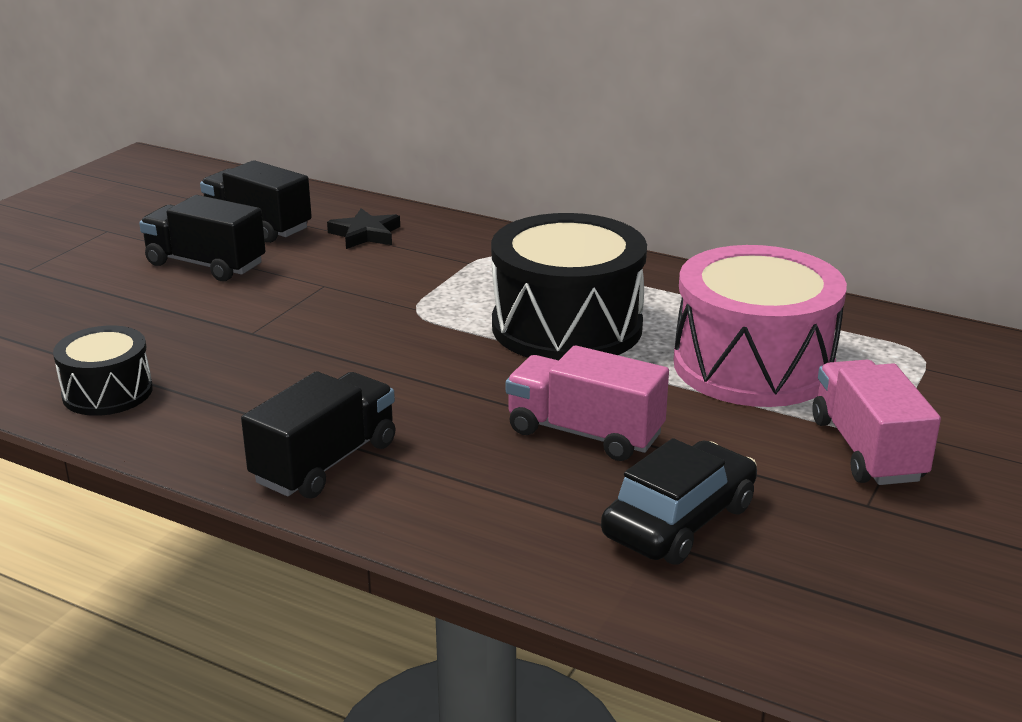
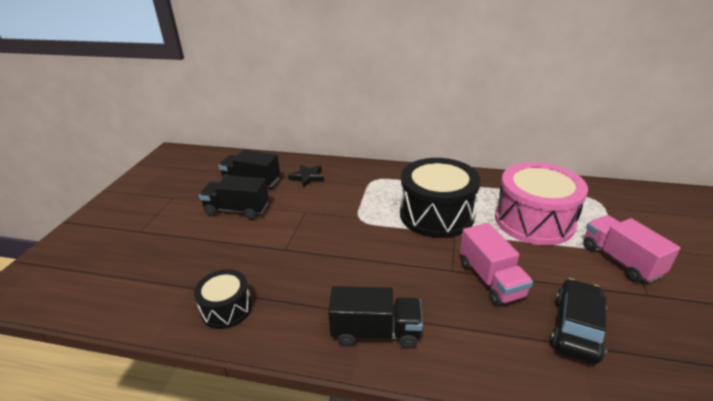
camera: 15 degrees left, 5 degrees up
(325, 462) = (375, 332): black truck -> black truck turned 75 degrees clockwise
(584, 433) = (491, 279): pink truck -> pink truck turned 120 degrees counterclockwise

